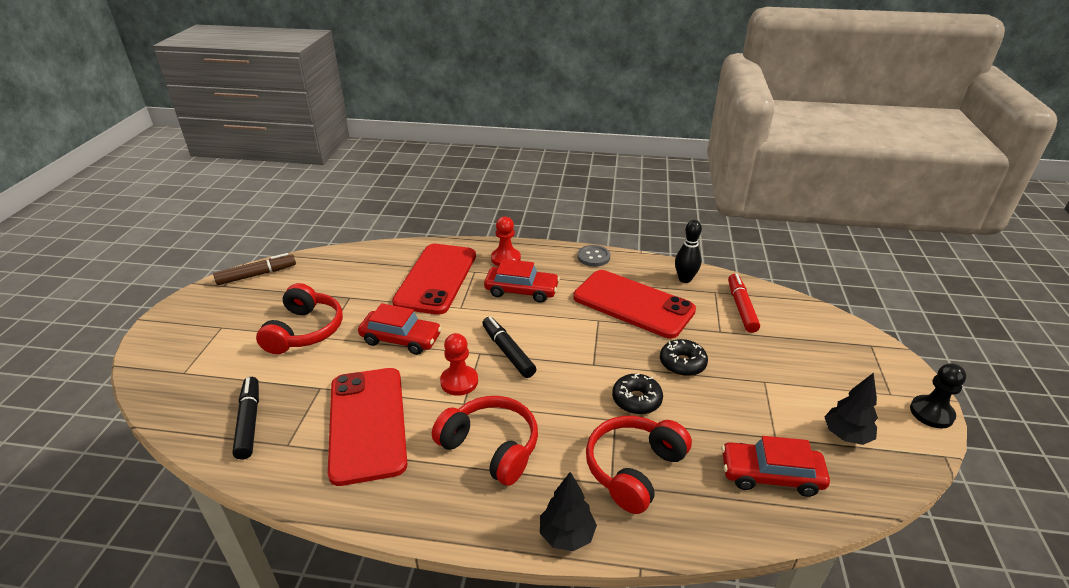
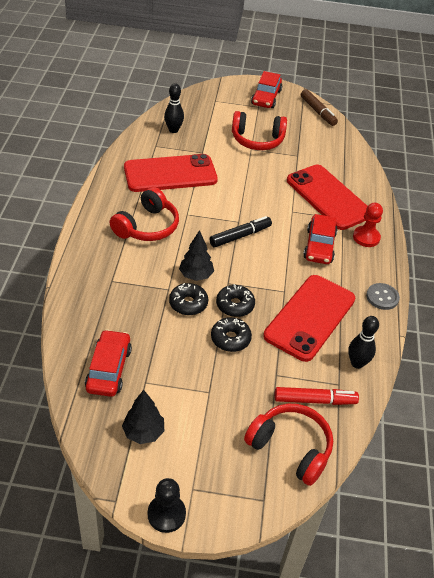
camera: 85 degrees right, 10 degrees up
(249, 422) = (173, 130): black marker -> black bowling pin
(401, 339) = (251, 183): red car -> red car (266, 97)
(436, 279) = (328, 197): red phone -> red phone turned 45 degrees clockwise
(459, 382) = (207, 212): red pawn -> none
(566, 535) = (76, 257): black tree -> black tree (196, 275)
(629, 359) = (235, 305): none -> black donut
(633, 469) = (122, 293): red headphones -> red headphones (290, 448)

